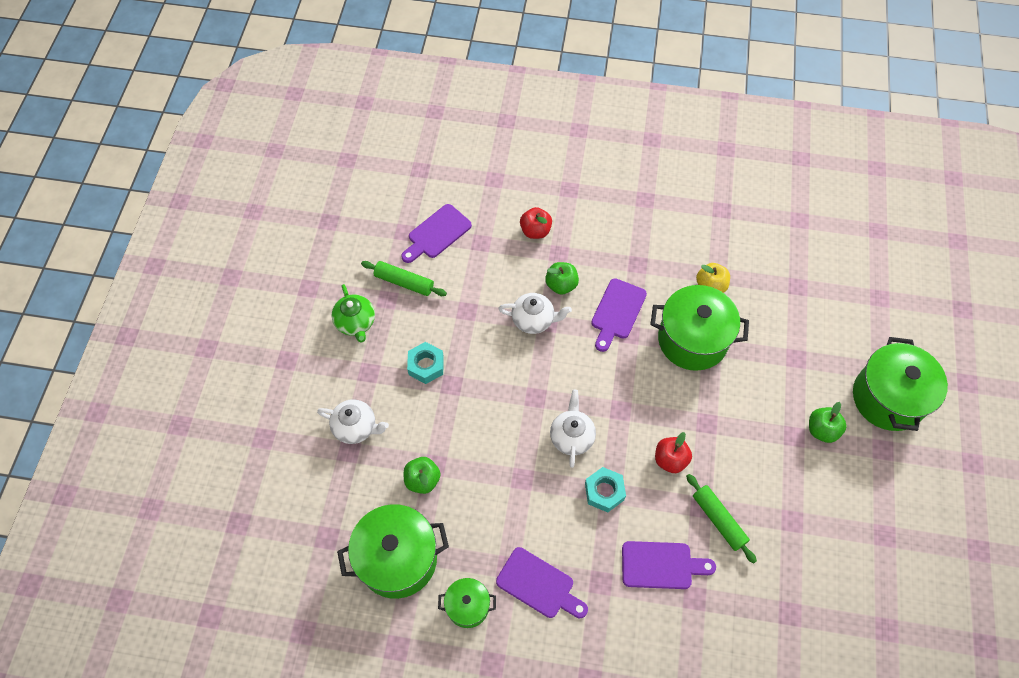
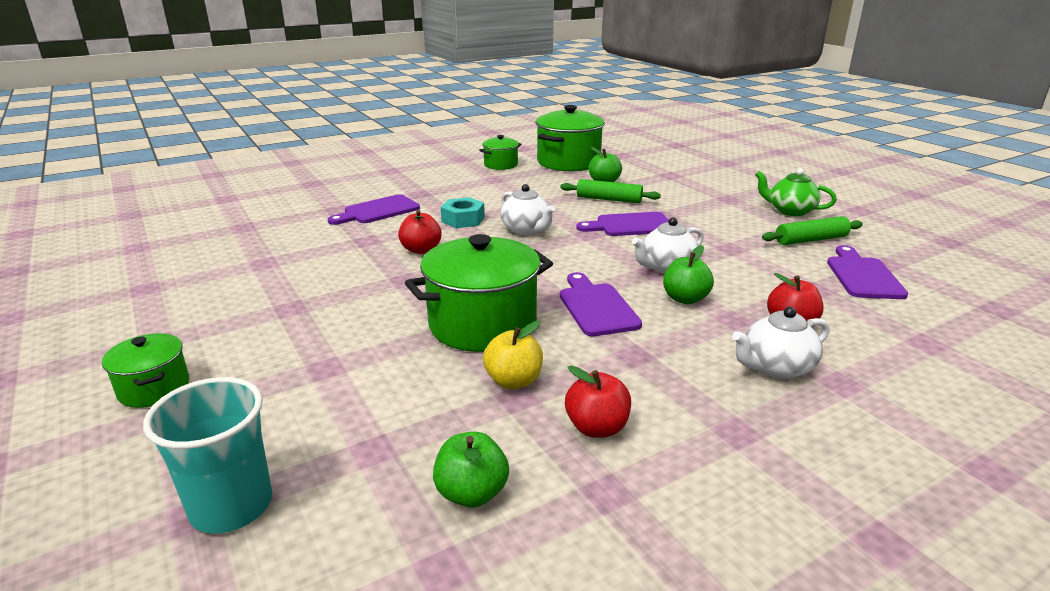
camera: 140 degrees right, 35 degrees down
(356, 427) = (686, 182): white teapot -> white teapot (776, 367)
(426, 365) = (698, 215): turquoise nut -> none
(539, 585) = (464, 181): purple cutting board -> purple cutting board (630, 225)
(698, 237) = (597, 427): none -> red apple
(718, 520) = (343, 240): green rolling pin -> green rolling pin (609, 199)
(822, 430) = (254, 325): green apple -> green apple (471, 493)
(864, 293) = (231, 506): none -> turquoise cup
(888, 398) = (154, 388): green pot -> green pot, size x0.53

